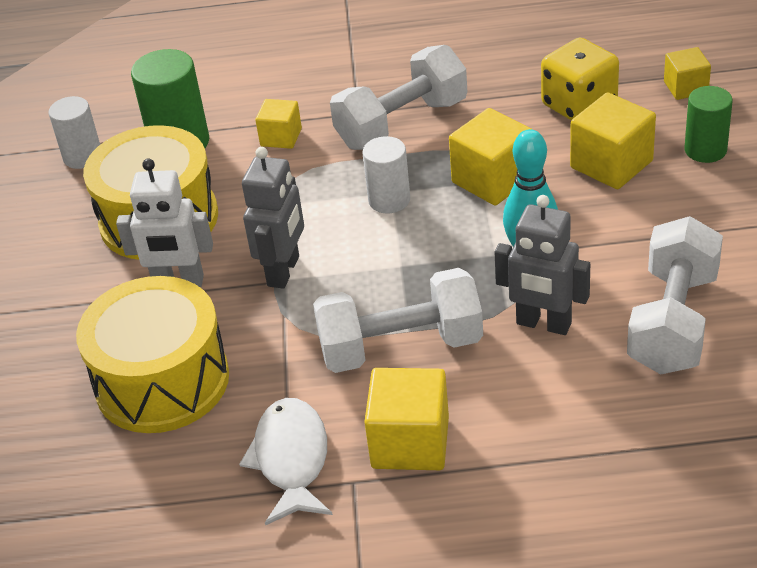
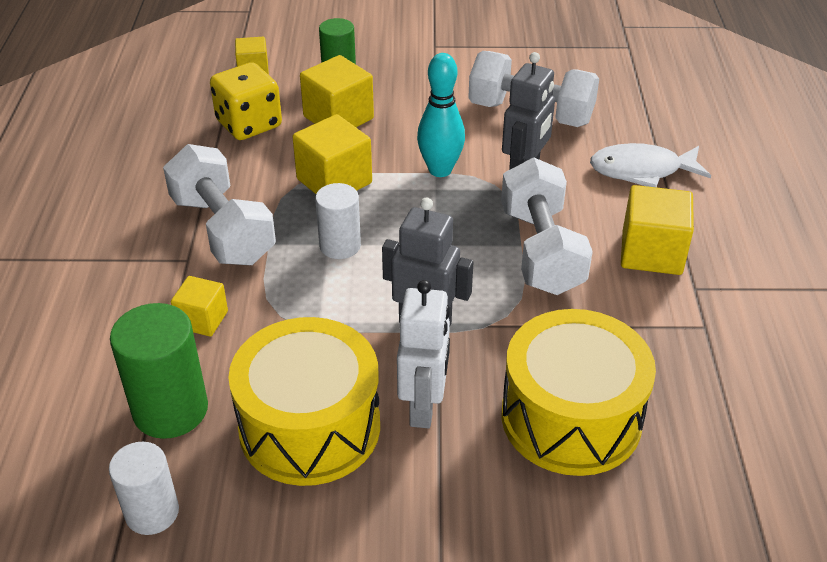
camera: 90 degrees left, 0 degrees up
(291, 460) = (673, 324): white fish -> white fish (642, 170)

